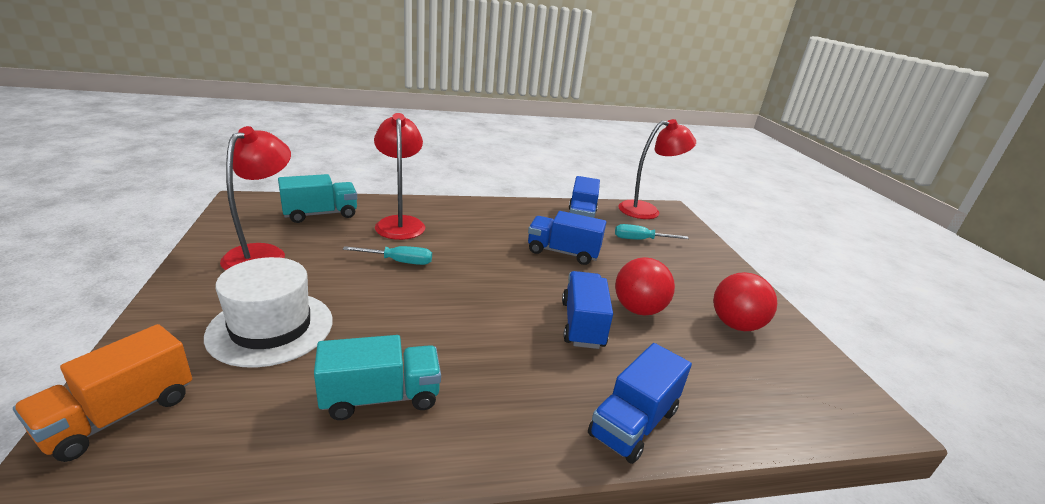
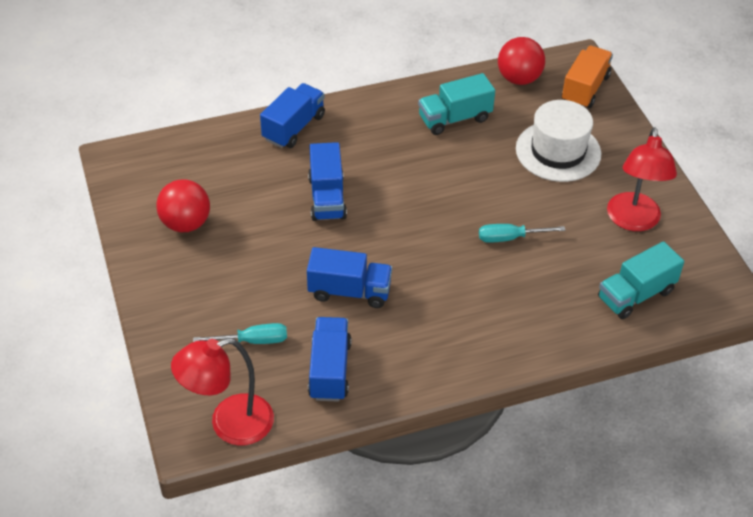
camera: 175 degrees right, 20 degrees up
(400, 223) = (544, 300): red lamp -> none
(638, 309) = (275, 224): red ball -> red ball (519, 79)

